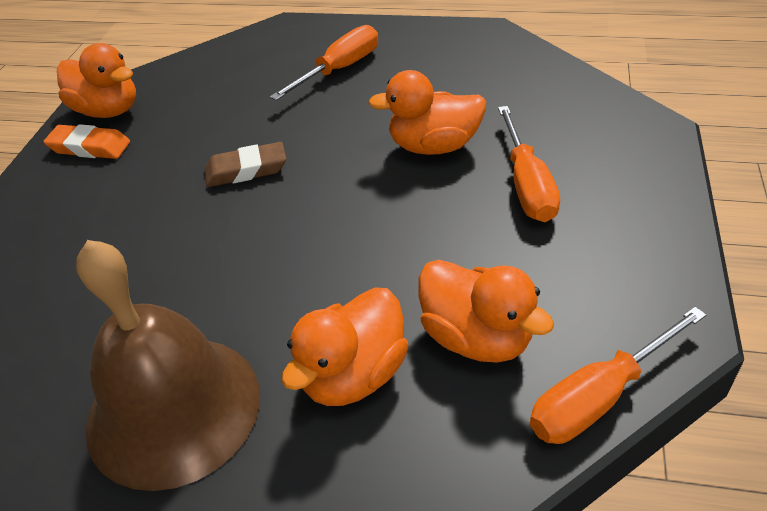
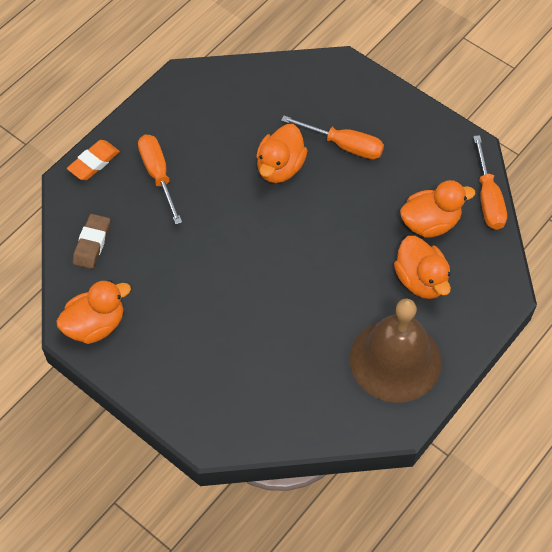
camera: 65 degrees left, 15 degrees up
(89, 147) = (135, 347): orange eraser -> orange eraser (94, 162)
(246, 170) = (230, 267): brown eraser -> brown eraser (92, 243)

